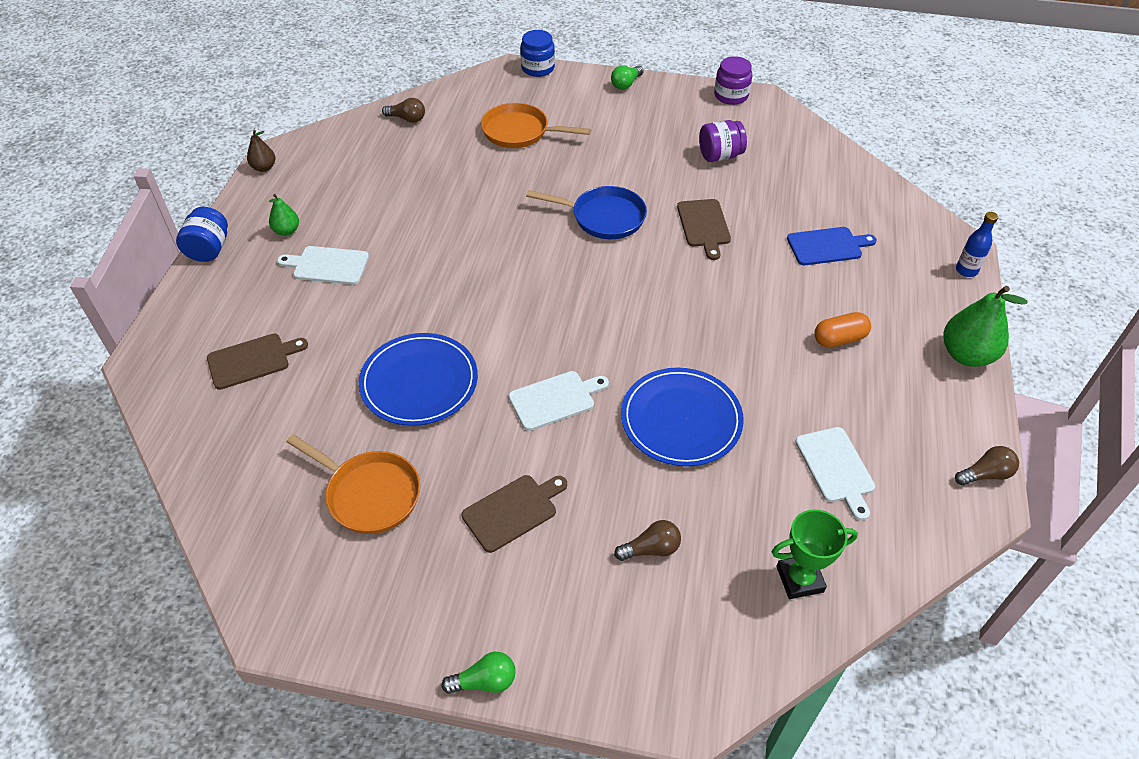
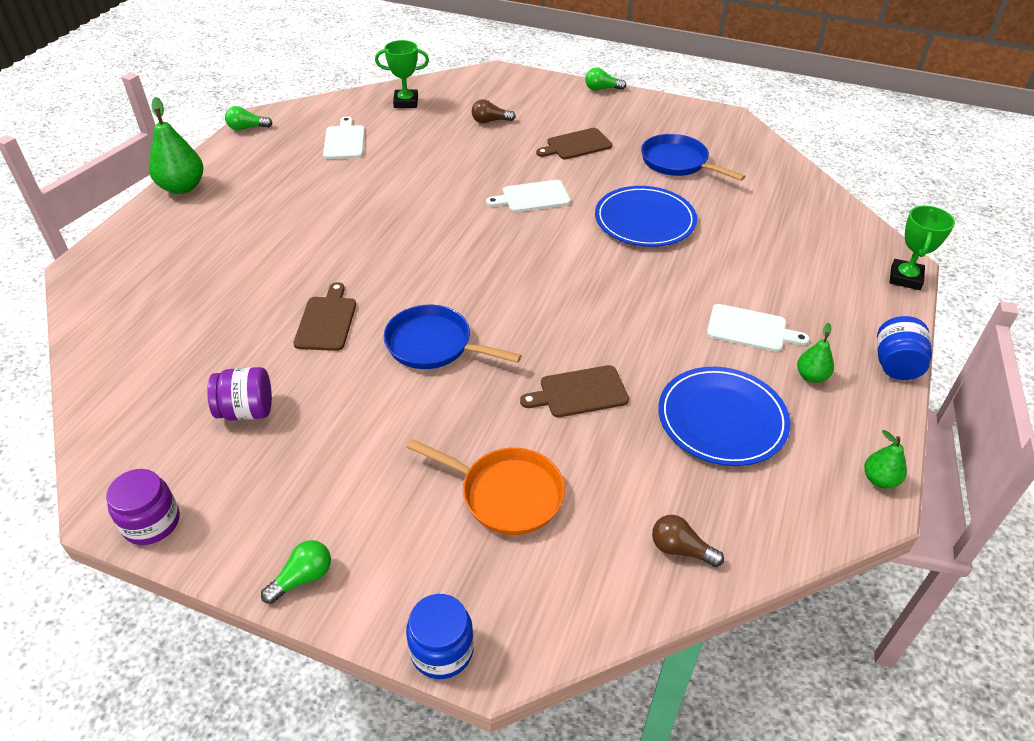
camera: 170 degrees left, 5 degrees down
(150, 341) = (905, 278): none -> green trophy
(252, 360) = (798, 252): brown cutting board -> brown cutting board (579, 392)
(264, 167) = (879, 480): brown pear -> green pear
(369, 494) = (678, 163): orange pan -> blue pan
(681, 419) = (438, 175): blue plate -> blue plate (722, 419)
(827, 246) = (214, 283): blue cutting board -> none
(839, 339) = (275, 209): orange capsule -> none
(966, 270) = (105, 245): blue bottle -> none
(985, 474) = (247, 128): brown light bulb -> green light bulb

